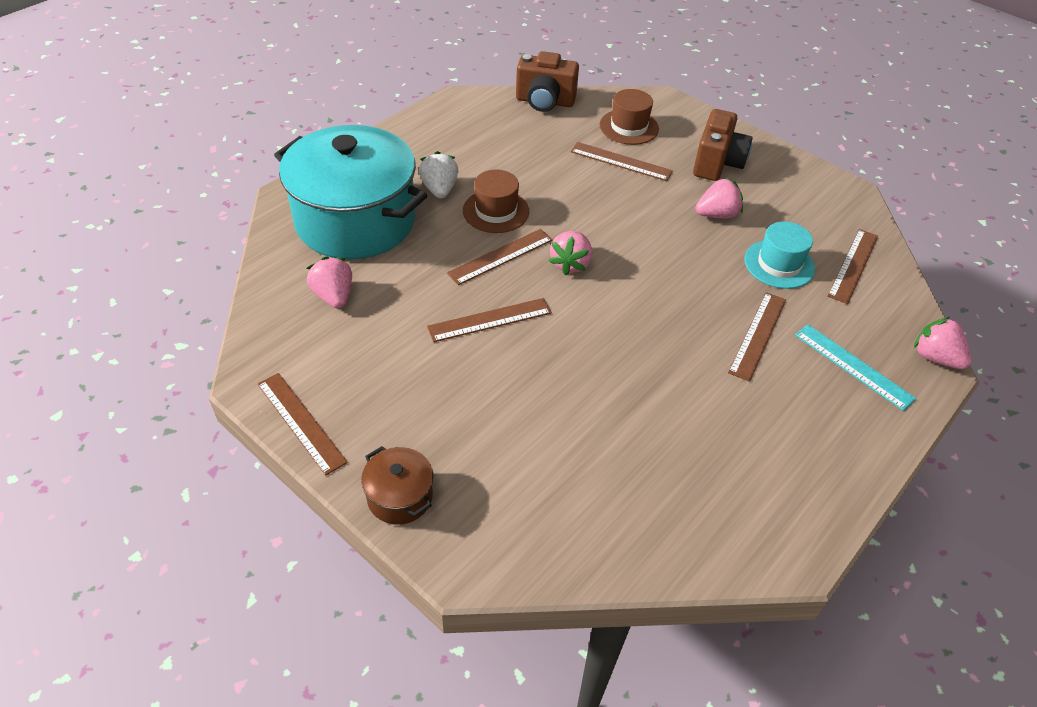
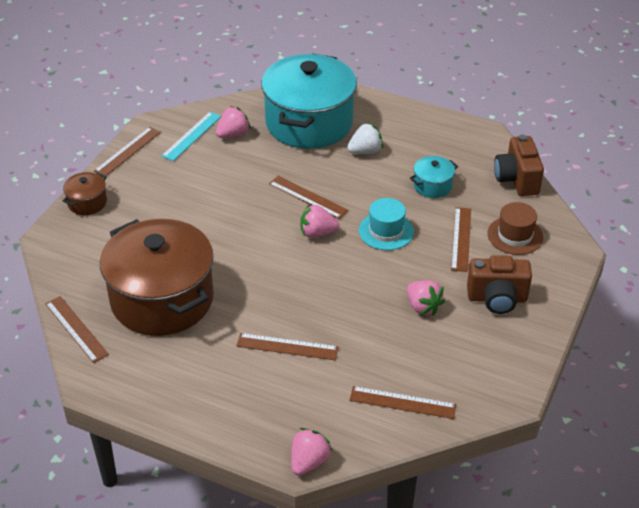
camera: 75 degrees right, 5 degrees down
(490, 320) = (242, 206): brown ruler -> brown ruler (76, 329)
(496, 211) = (356, 184): brown hat -> none
(527, 157) = (432, 186): none -> turquoise pot
(646, 441) = (162, 299): none -> brown pot
(779, 264) = (378, 352): turquoise hat -> turquoise hat (386, 231)
(853, 366) = (277, 407): turquoise ruler -> turquoise ruler (191, 136)

